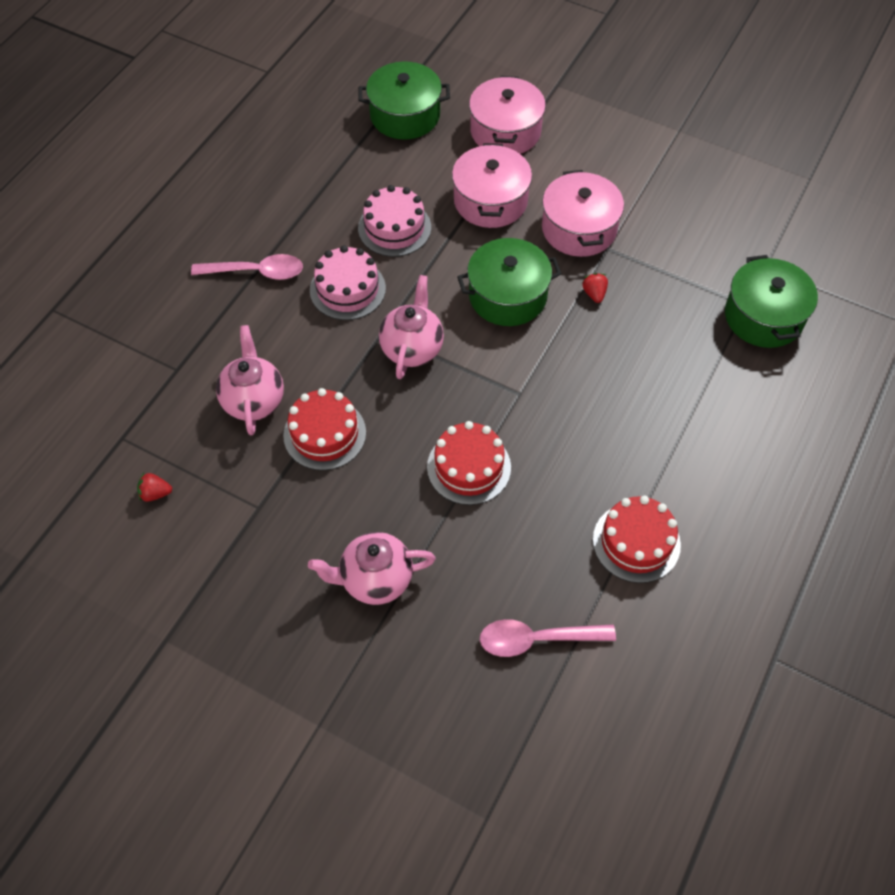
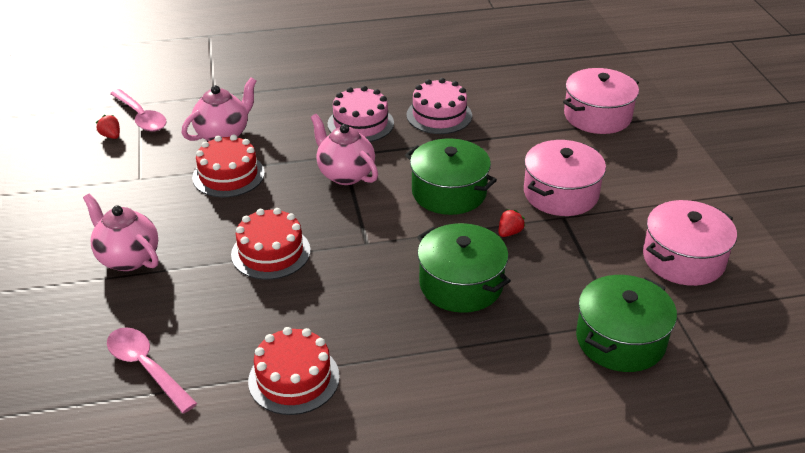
camera: 50 degrees right, 20 degrees down
(256, 272) = (327, 84): pink spoon -> pink spoon (141, 117)
(405, 115) = (542, 70): green pot -> green pot (461, 284)
(412, 348) = (345, 174): pink teapot -> pink teapot turned 105 degrees counterclockwise
(490, 201) = (524, 141): pink pot -> pink pot (683, 259)

